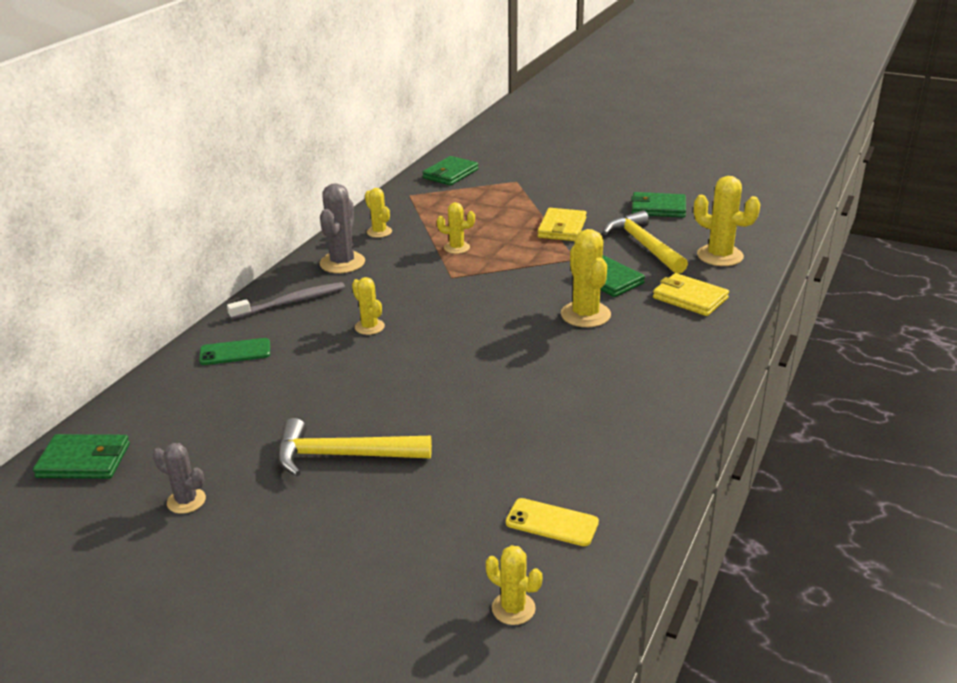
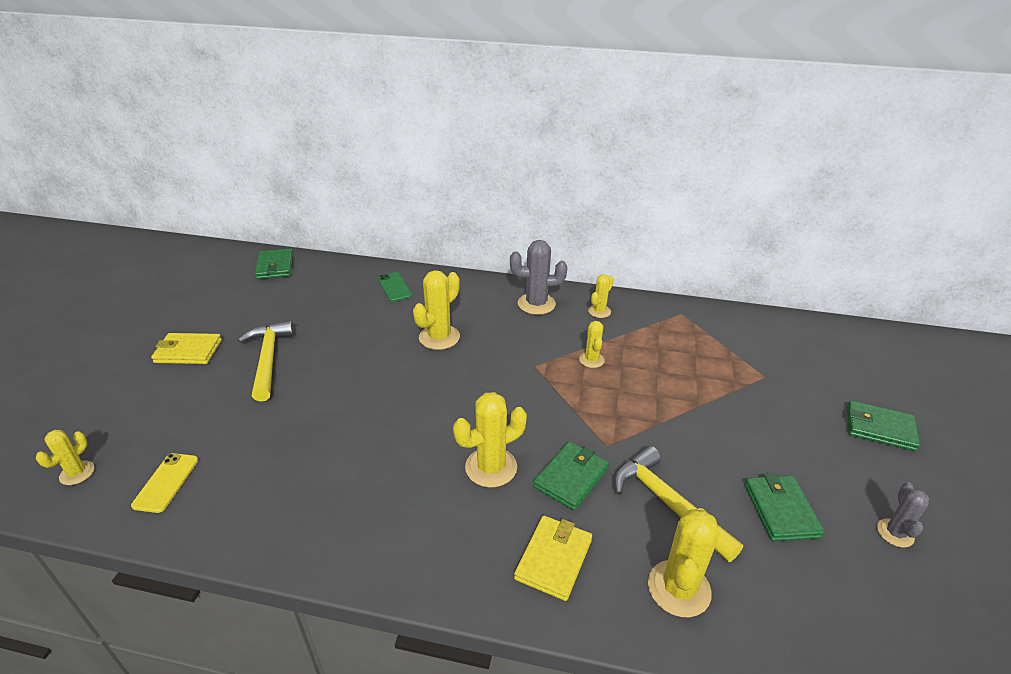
camera: 75 degrees right, 5 degrees up
(186, 501) = (230, 309): grey cactus -> grey cactus (895, 533)
(291, 302) = (467, 294): grey toothbrush -> none
(369, 327) = (439, 337): yellow cactus -> yellow cactus, size x1.69
(450, 174) = (746, 330): green wallet -> green wallet (879, 428)
(562, 228) = (673, 426): yellow wallet -> yellow wallet (188, 351)
(644, 245) = (667, 503): yellow hammer -> yellow hammer turned 90 degrees counterclockwise

